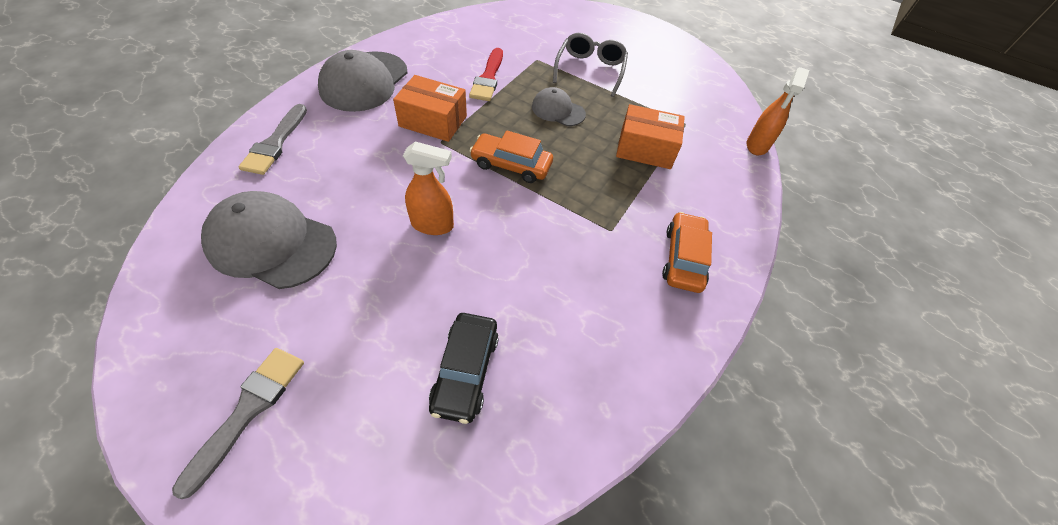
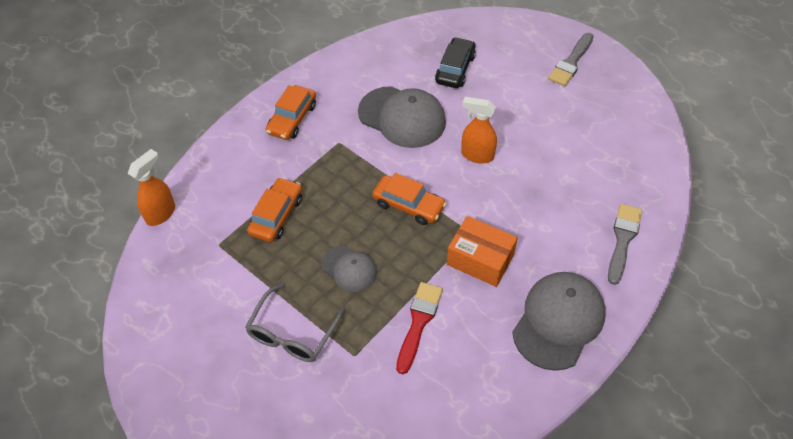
camera: 165 degrees left, 0 degrees up
(271, 243) = (592, 149): grey cap -> grey cap (402, 117)
(645, 149) = (276, 215): orange box -> orange car

